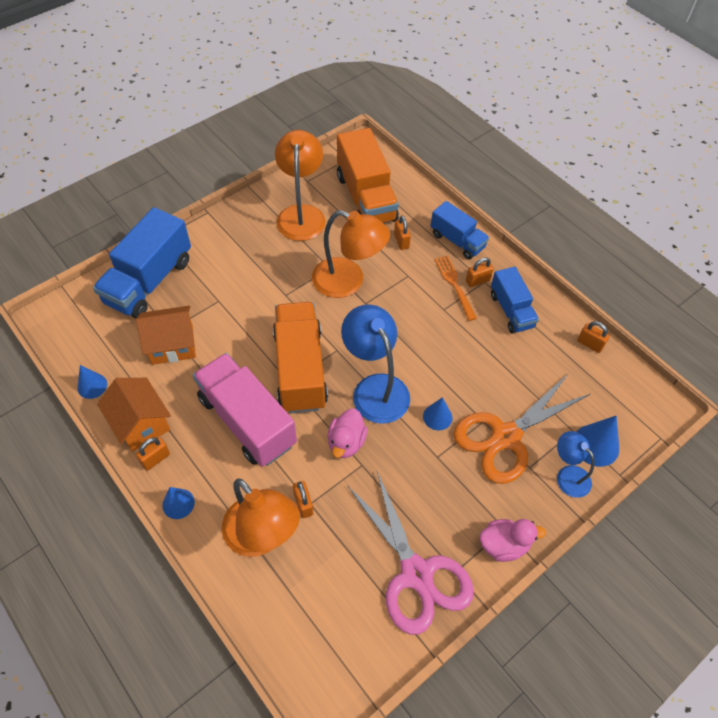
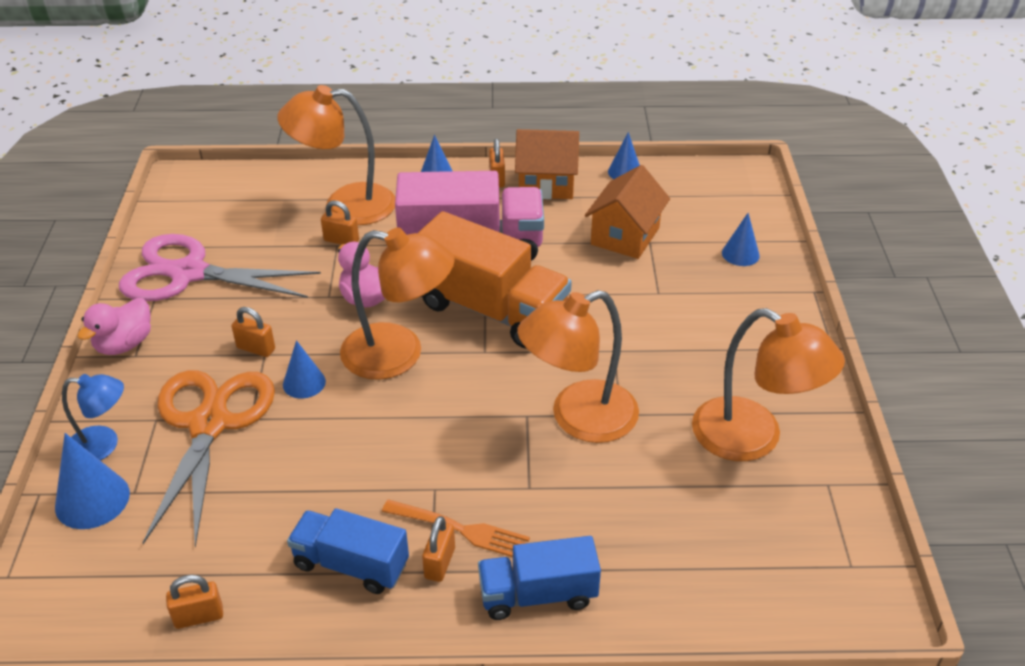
camera: 130 degrees right, 15 degrees down
(149, 281) = (740, 254): blue truck -> blue cone
(366, 198) = (731, 535): orange truck -> none
(375, 388) = (399, 354): blue lamp -> orange lamp
(401, 241) = (600, 521): orange padlock -> orange padlock (256, 348)

